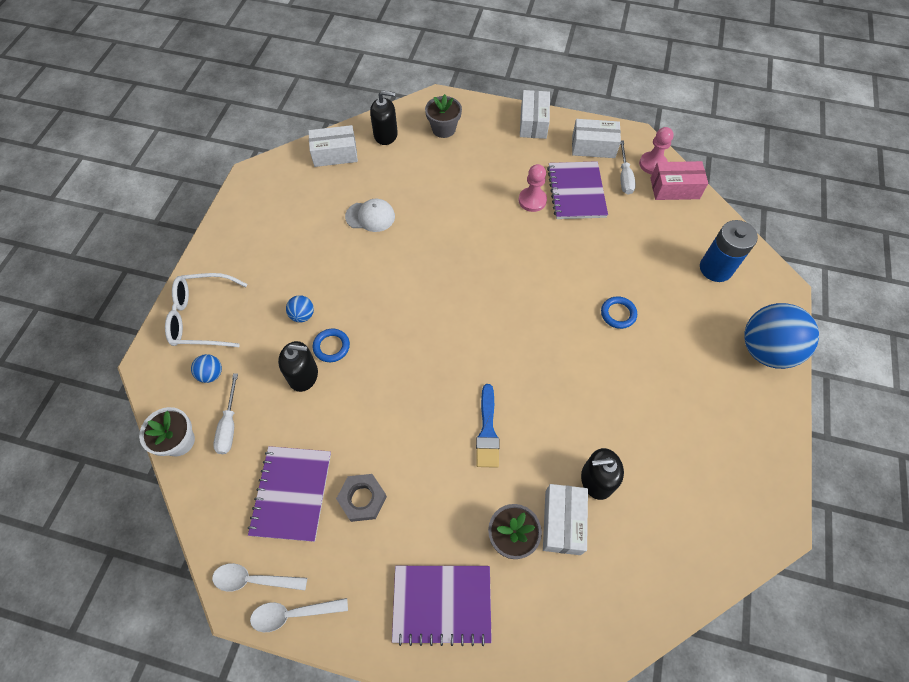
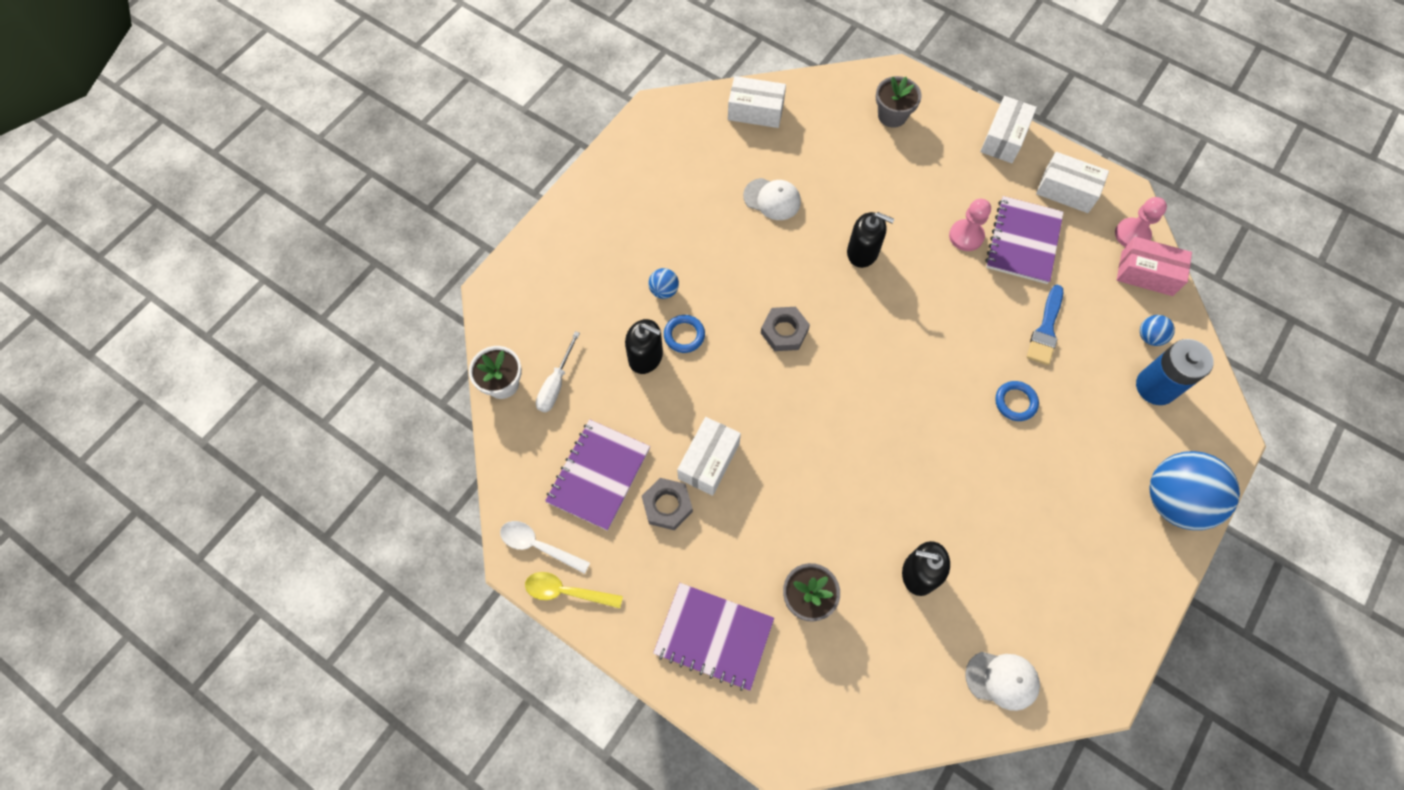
camera: 20 degrees right, 5 degrees up
(202, 317) = (559, 259): white glasses -> none
(211, 374) = (552, 324): blue ball -> blue ball (1149, 337)
(293, 613) = (567, 591): white spoon -> yellow spoon
(386, 135) = (821, 103): black soap dispenser -> black soap dispenser (862, 252)
(415, 317) = (784, 331): none -> grey nut
(487, 431) = (820, 481): blue brush -> blue brush (1046, 329)
(562, 522) = (866, 603): white box -> white box (709, 461)
(624, 177) = (1090, 240): white screwdriver -> none
(697, 546) = (1002, 680): none -> white cap

